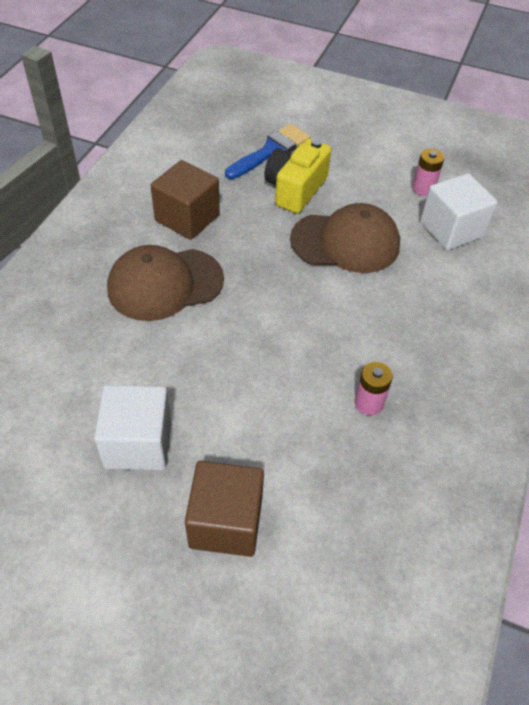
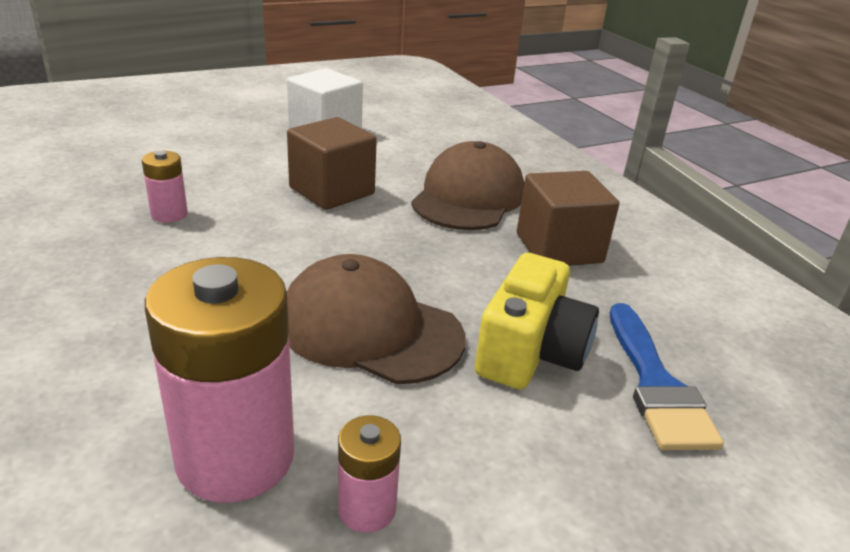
camera: 130 degrees right, 20 degrees down
(226, 522) = (215, 129): brown cube -> brown cube (332, 191)
(295, 189) = (530, 352): yellow camera -> yellow camera turned 45 degrees clockwise
(345, 242) = (369, 329): brown cap -> brown cap turned 75 degrees clockwise
(451, 229) = (235, 457): white cube -> pink battery

